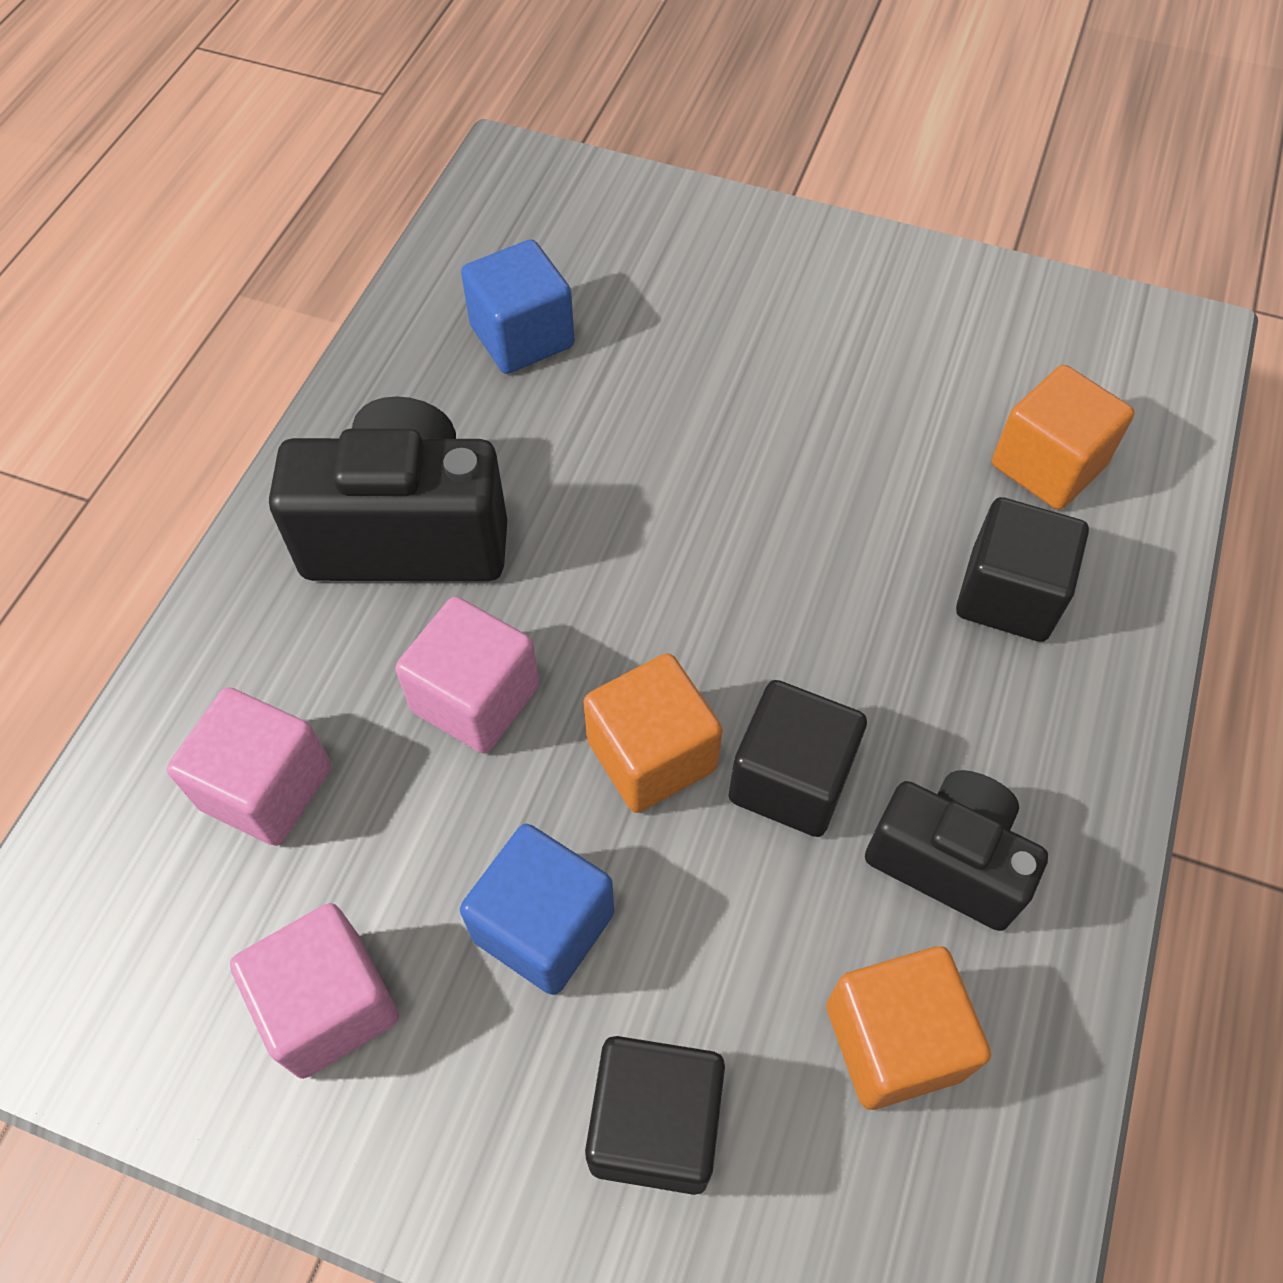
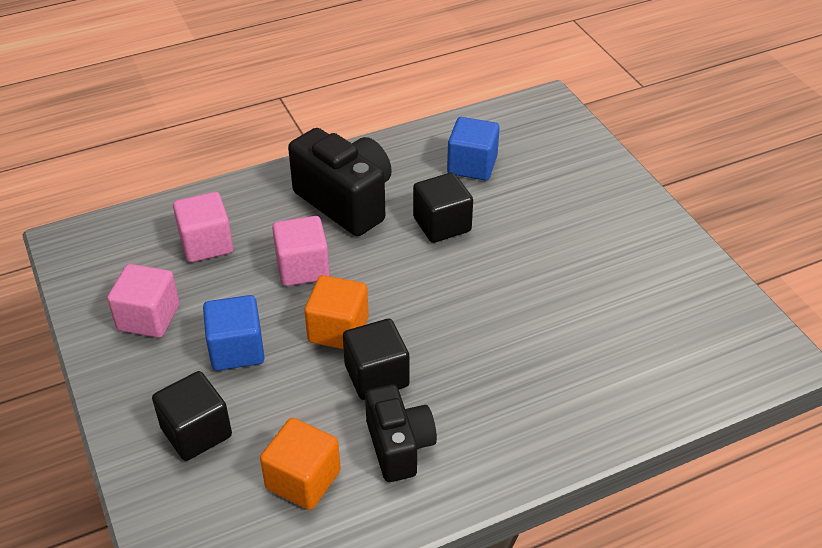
camera: 45 degrees right, 15 degrees down
(1008, 595) = (549, 385): black cube -> black cube (442, 224)
(1047, 465) = (636, 355): orange cube -> none

